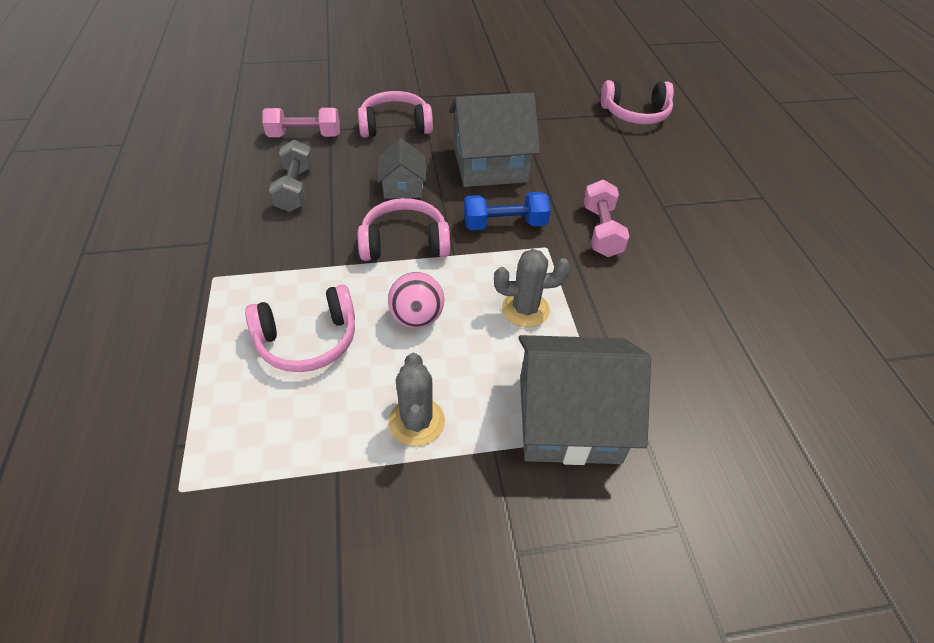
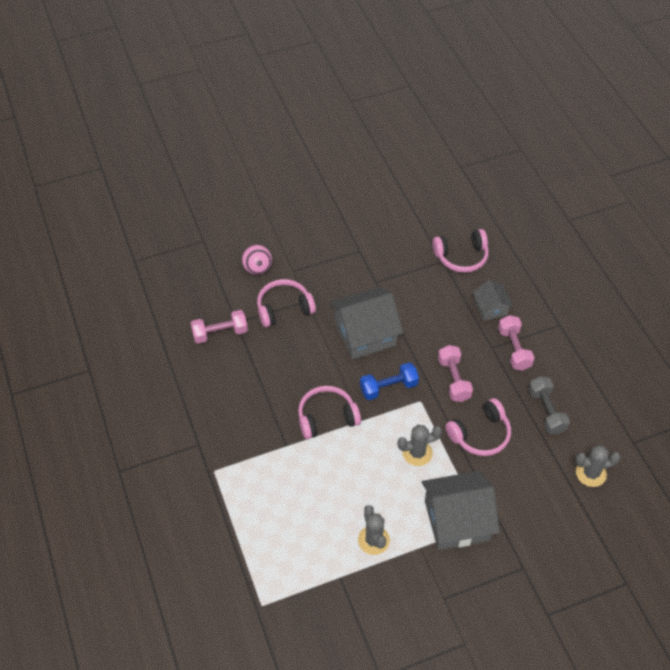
camera: 10 degrees left, 5 degrees up
(295, 189) = (235, 386): grey dumbbell -> grey dumbbell (546, 411)
(308, 340) = (293, 502): pink headphones -> pink headphones (480, 434)
(403, 186) = (309, 368): grey house -> grey house (490, 308)
(417, 318) = (353, 473): pink ball -> pink ball (257, 269)
(694, 212) = (514, 349): none -> pink dumbbell
(813, 391) = (591, 473): none -> grey cactus

